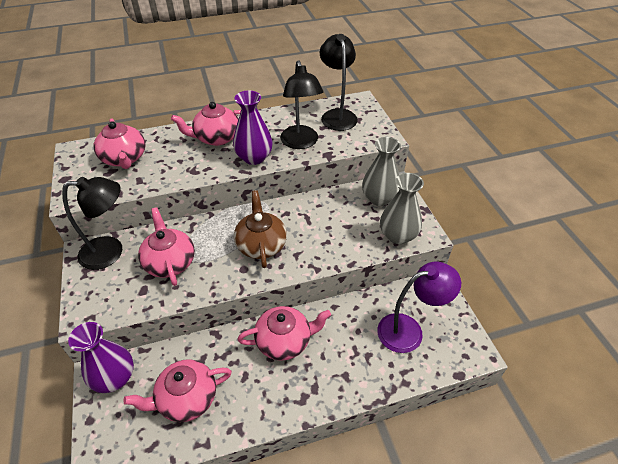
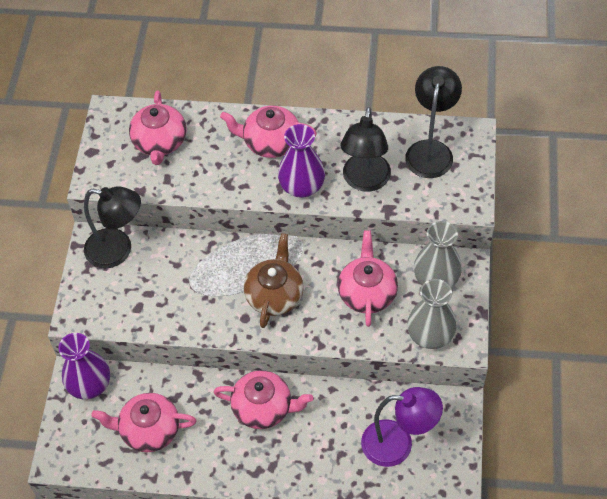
camera: 25 degrees right, 10 degrees up
(170, 262) = (173, 283): pink teapot -> pink teapot (367, 292)

